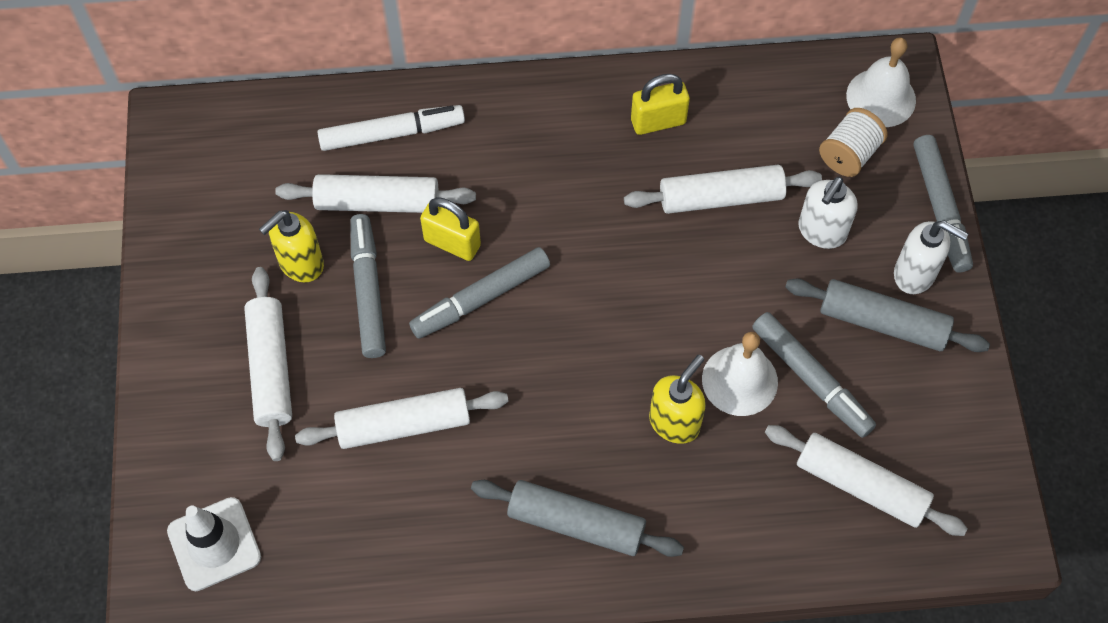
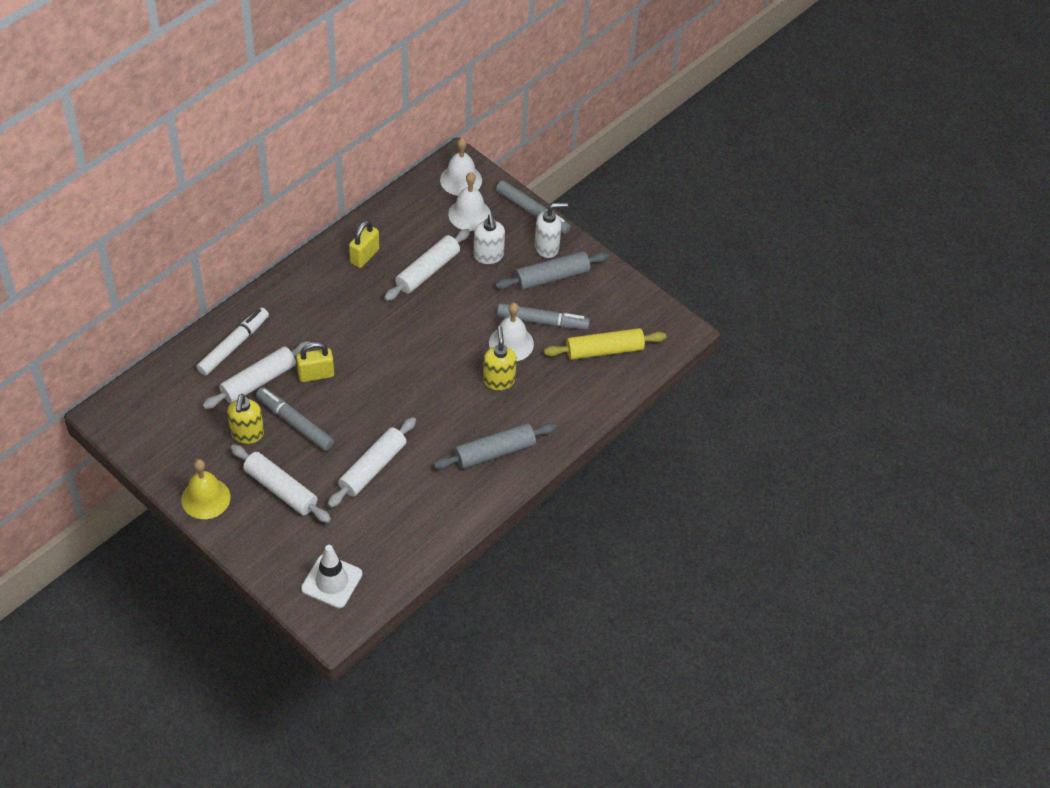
camera: 45 degrees left, 10 degrees down
(178, 313) = (205, 498): none -> yellow bell
(480, 298) = (355, 389): grey marker -> none
(849, 154) = (469, 214): white spool -> white bell
(861, 486) = (604, 350): white rolling pin -> yellow rolling pin

